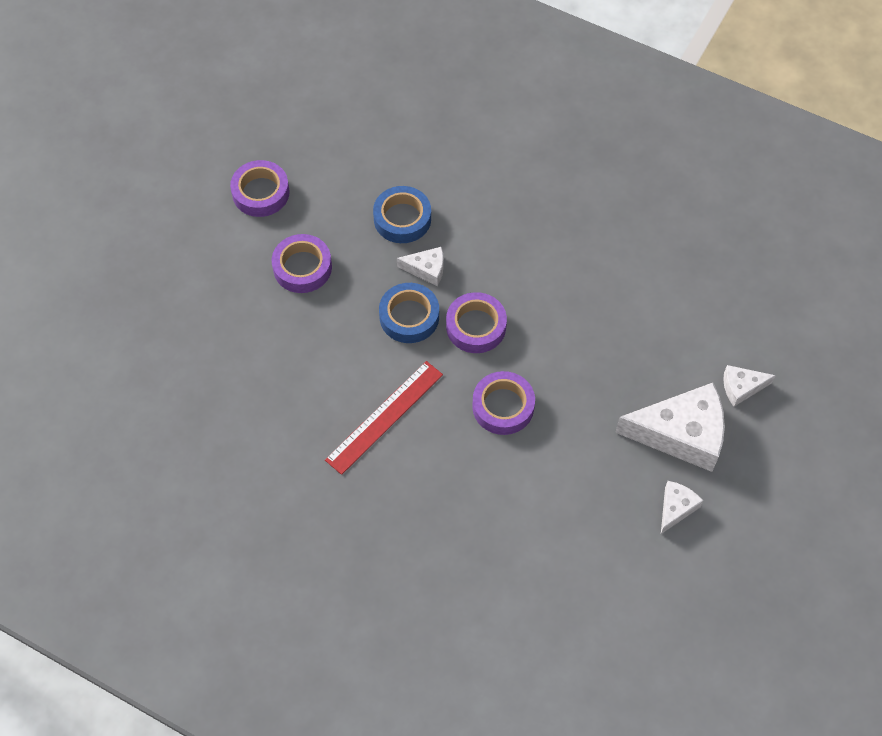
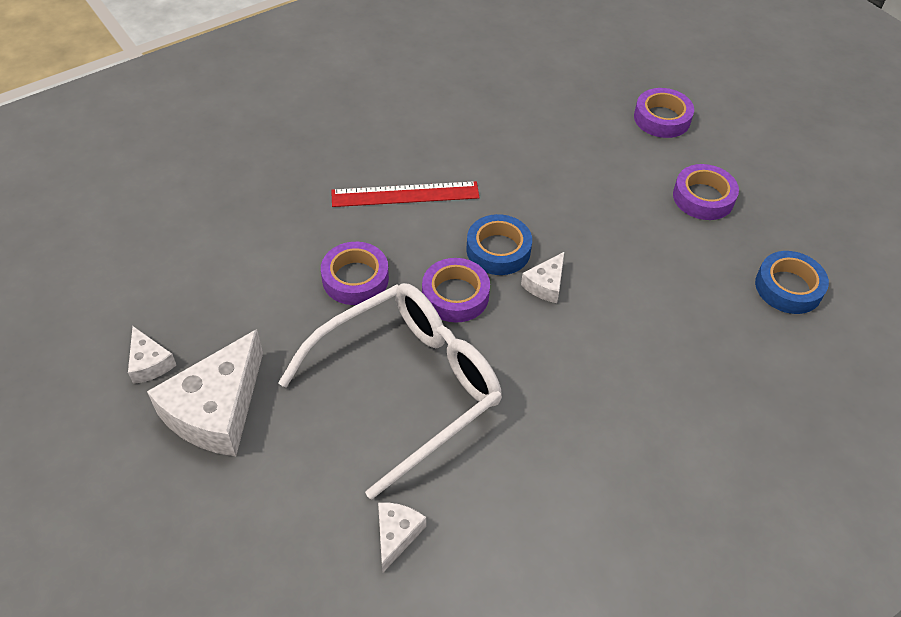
camera: 115 degrees right, 10 degrees down
(302, 267) = (598, 196): purple tape -> purple tape (662, 118)
(384, 417) = (405, 194): red ruler -> red ruler turned 75 degrees counterclockwise
(402, 219) = (619, 290): blue tape -> blue tape (788, 287)
(581, 320) = (406, 387): none -> white glasses
(741, 387) = (221, 499): white cheese -> white cheese (396, 534)

